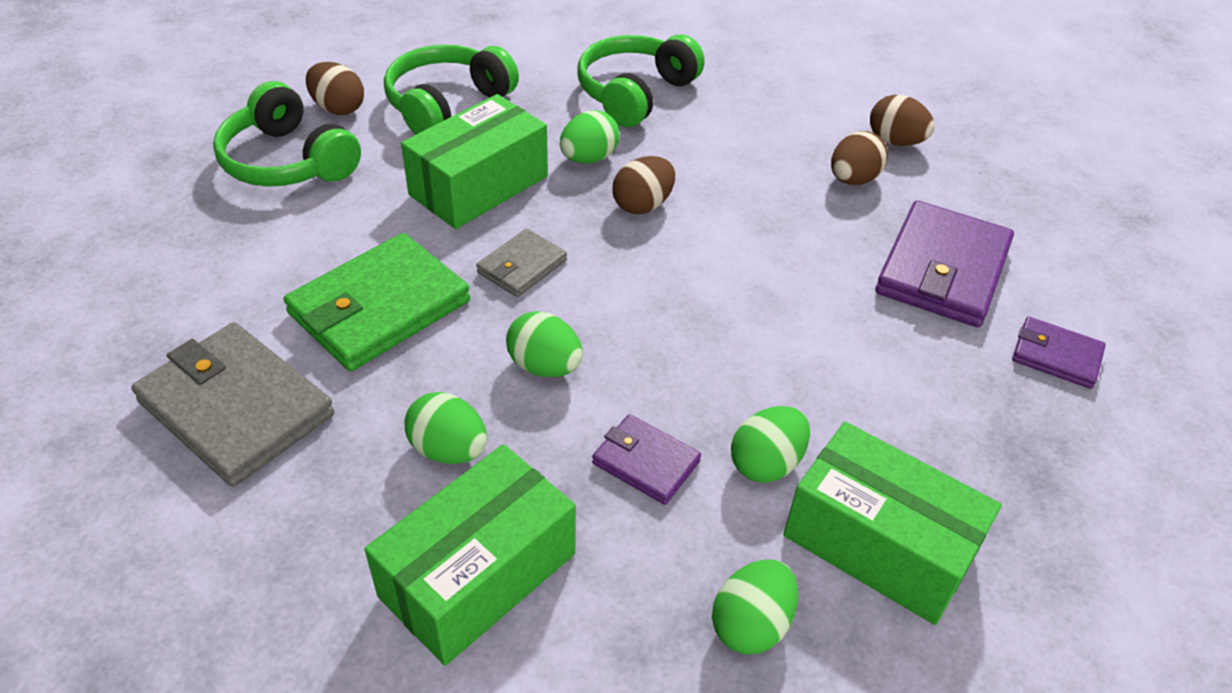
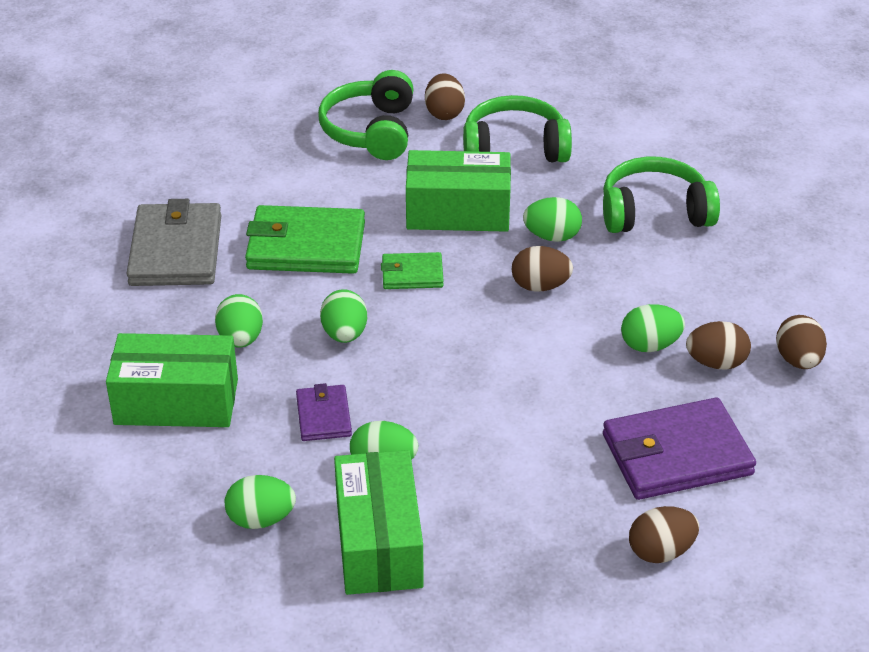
camera: 50 degrees right, 5 degrees down
(522, 266) = (412, 274): grey wallet -> green wallet
(792, 197) = (650, 345): none -> green egg
(1056, 356) = (661, 552): purple wallet -> brown egg

